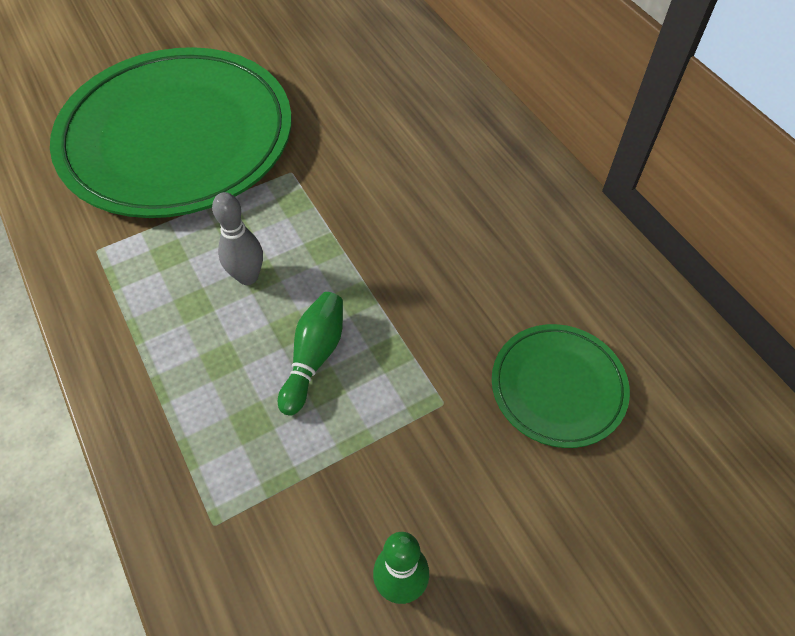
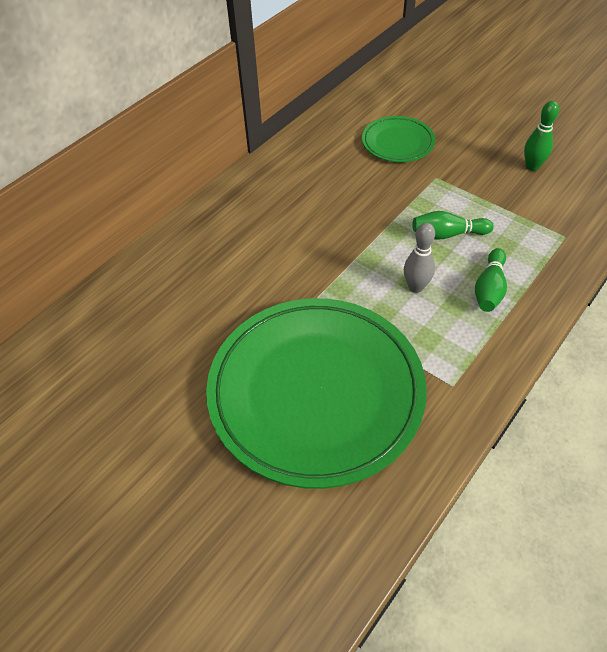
camera: 110 degrees left, 5 degrees down
(191, 357) = (489, 289): none -> green bowling pin

